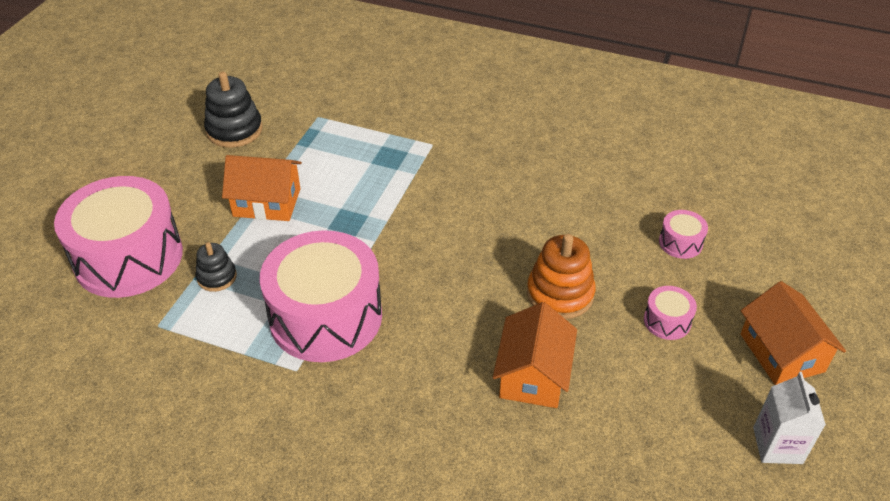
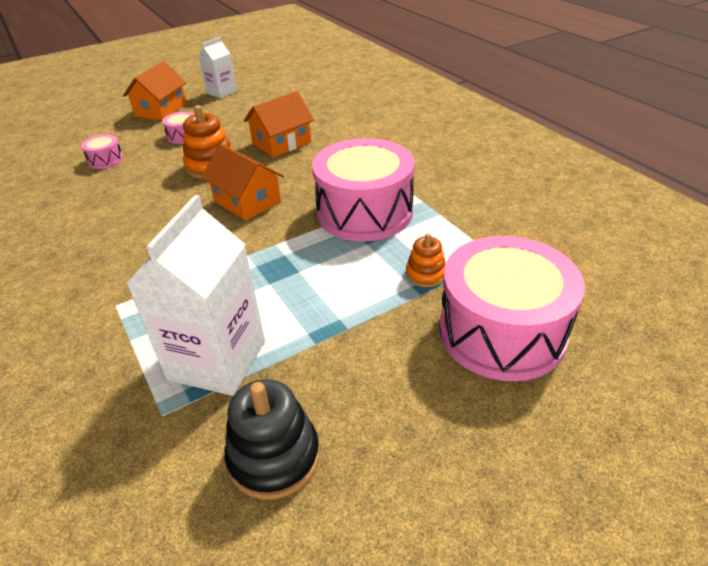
camera: 140 degrees left, 5 degrees down
(217, 277) = (425, 274): black stacking toy -> orange stacking toy
(267, 202) = (326, 324): orange house -> orange house (247, 201)
(319, 150) = (217, 360): none -> white carton

